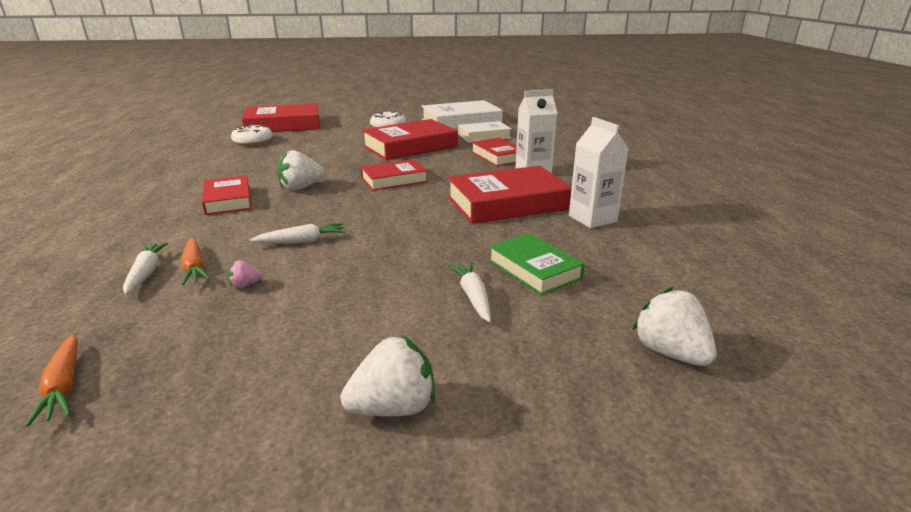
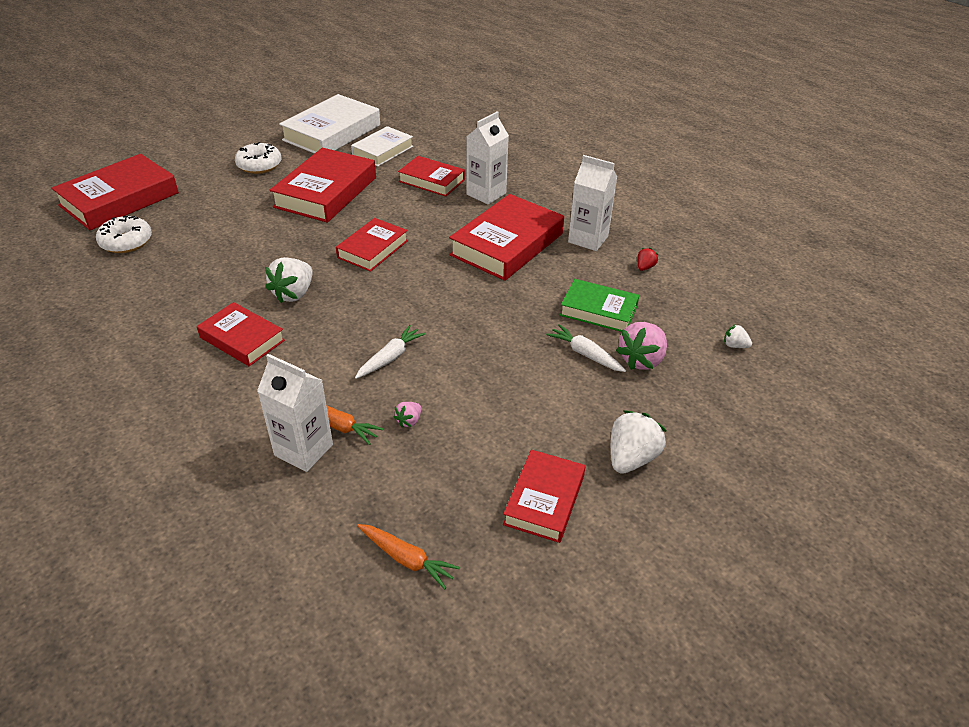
camera: 35 degrees left, 15 degrees up
(146, 273) = (303, 450): white carrot -> white carton
(248, 401) = (544, 500): none -> red book
(529, 323) = (641, 360): none -> pink strawberry
(630, 253) = (645, 267): none -> red strawberry
(670, 352) = (734, 345): white strawberry -> white strawberry, size x0.50

